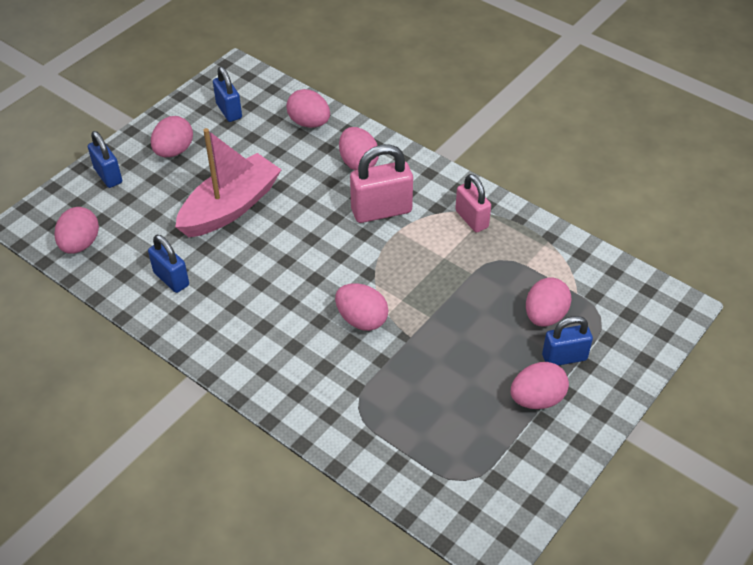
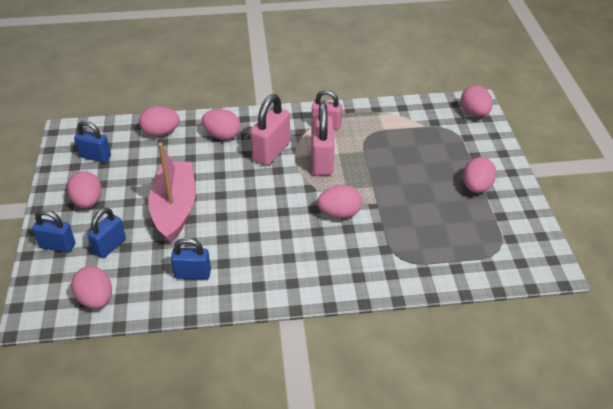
camera: 45 degrees left, 5 degrees down
(416, 254) = (322, 161): none -> pink padlock
(545, 316) = (426, 147): pink egg -> pink egg (474, 113)
(564, 357) = (461, 159): blue padlock -> blue padlock (110, 246)

